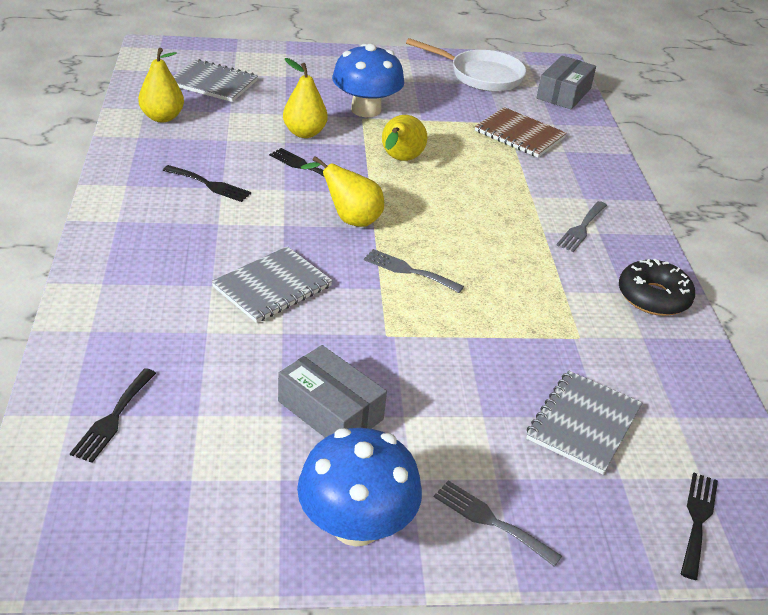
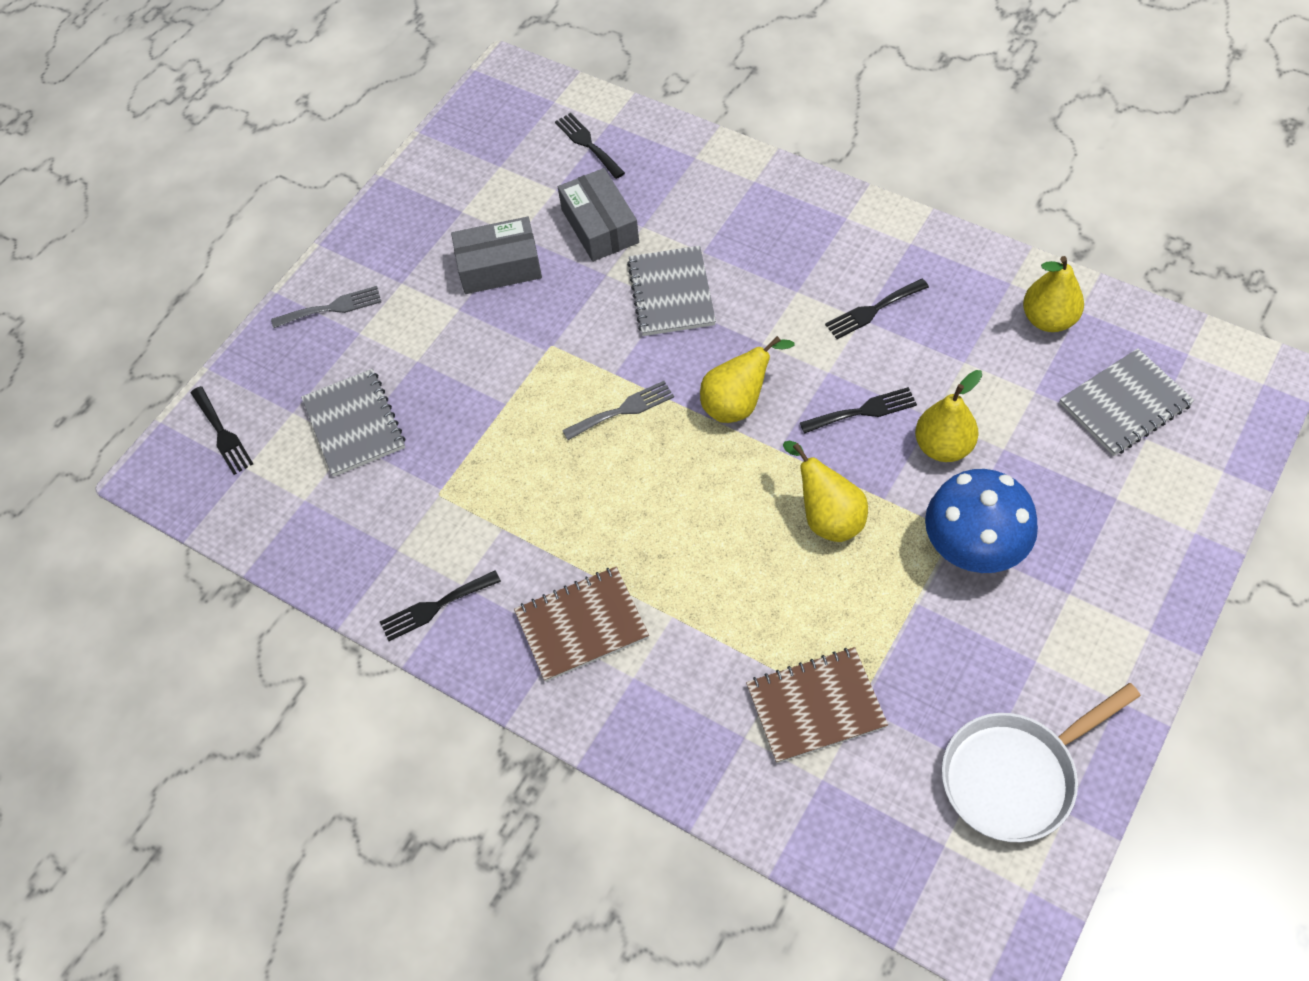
camera: 135 degrees right, 20 degrees up
(356, 525) = (393, 234): blue mushroom -> none
(563, 93) = (903, 870): grey box -> grey box (600, 226)
(581, 228) = (581, 625): grey fork -> brown notebook
(653, 297) = (435, 607): black donut -> black fork

